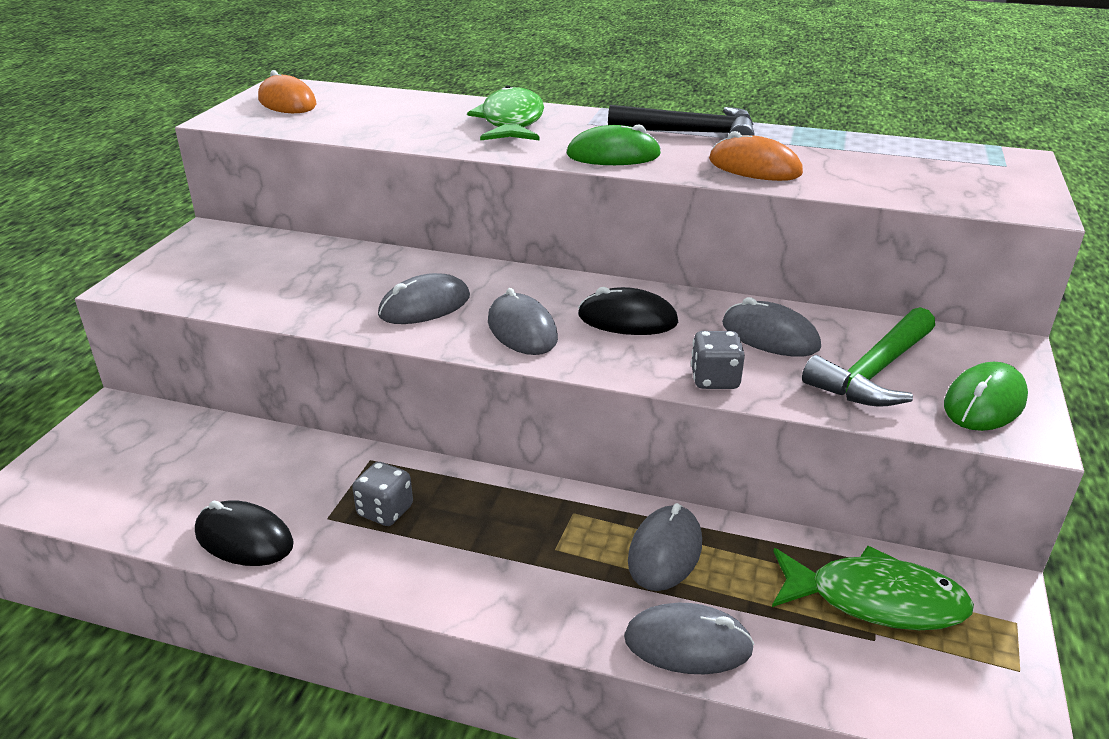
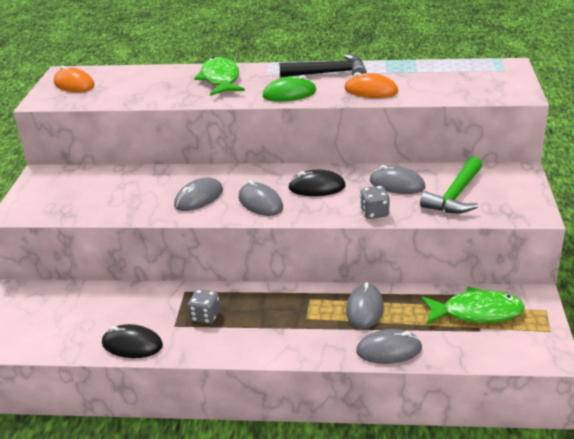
camera: 10 degrees left, 0 degrees up
(984, 402) = (513, 202): green mouse -> none

